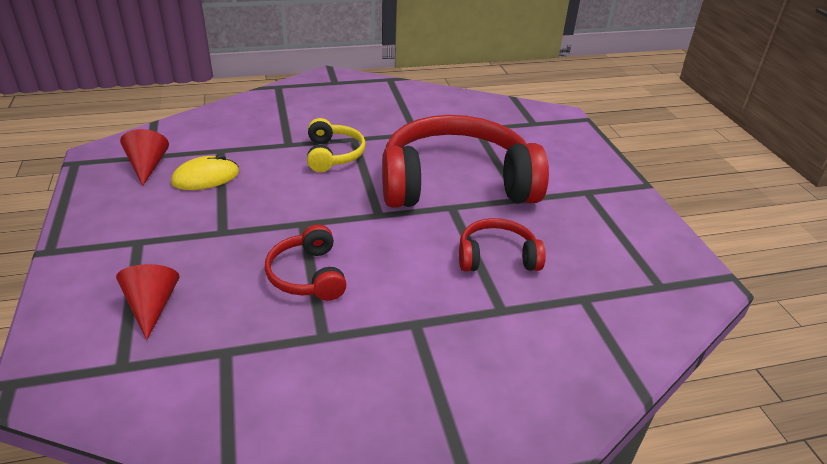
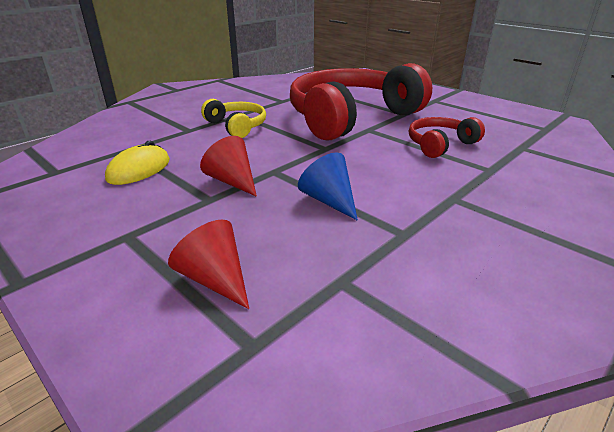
camera: 30 degrees left, 5 degrees down
(147, 166) = (62, 179): red cone -> red cone (232, 181)
(307, 275) = (329, 200): red headphones -> blue cone

